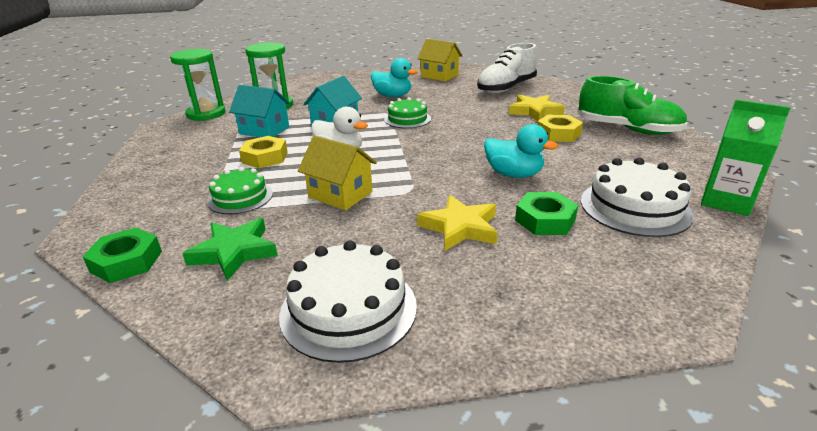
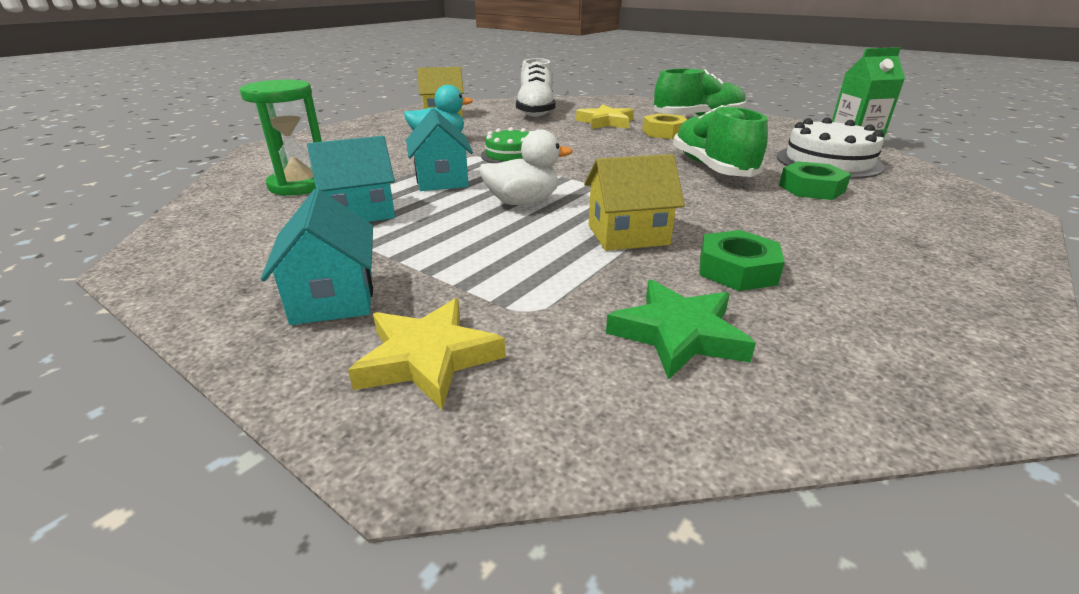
camera: 45 degrees left, 0 degrees up
(126, 262) = (586, 429): green nut -> green nut (737, 270)
(176, 168) = (333, 298): none -> turquoise house
(206, 114) = (196, 224): green hourglass -> none
(240, 197) = (529, 285): green cake -> none
(265, 157) = (443, 237): yellow nut -> none
(348, 309) = (890, 313): white cake -> none
(460, 227) = (782, 216): yellow star -> yellow star (428, 358)
(513, 174) = (712, 168): turquoise duck -> green shoe

